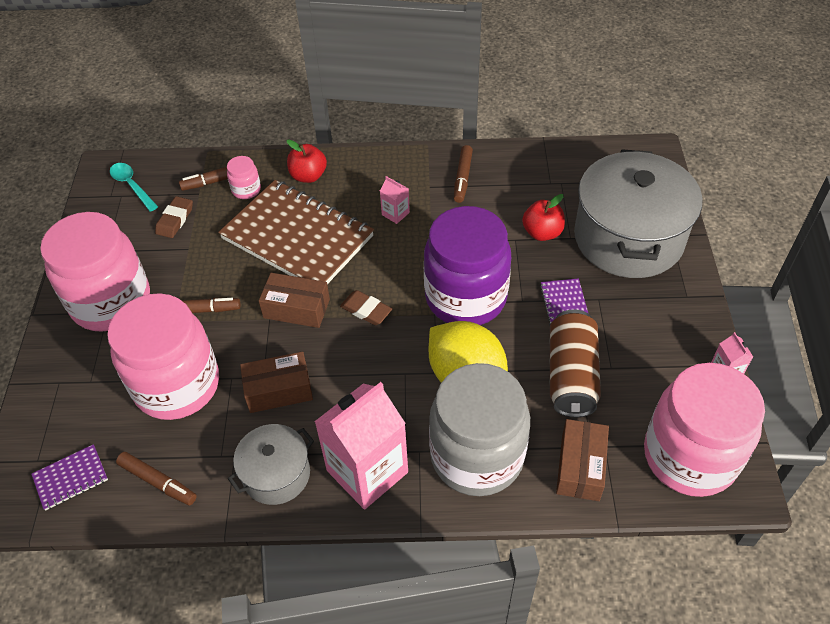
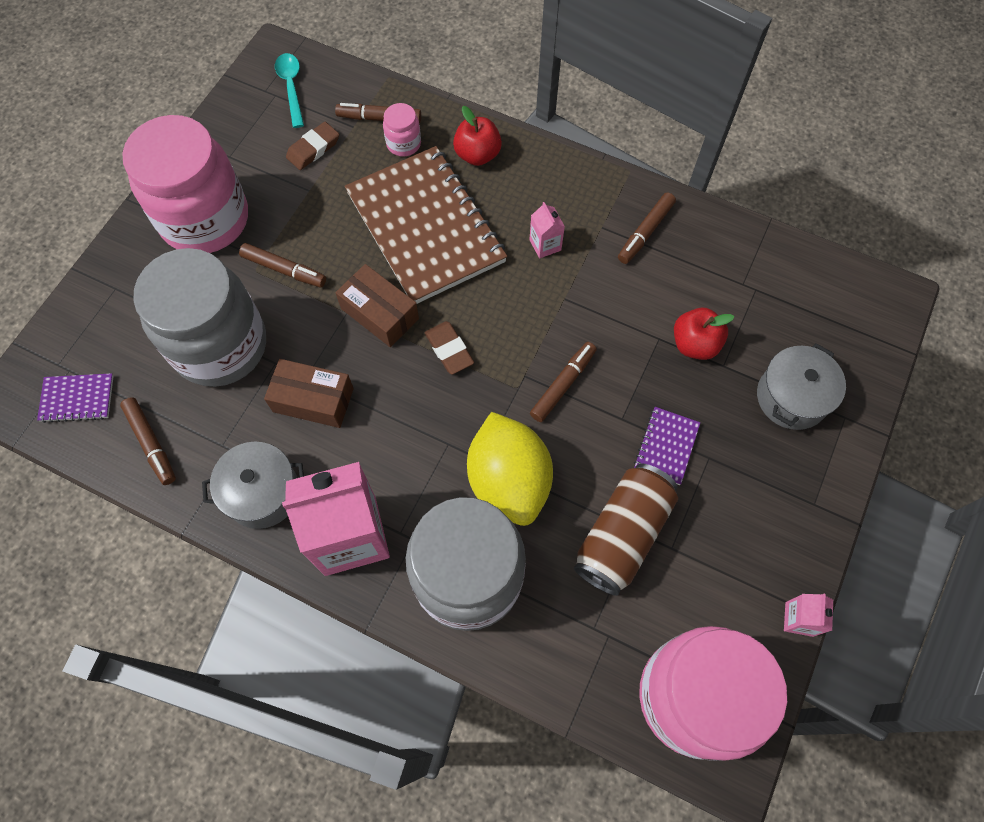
camera: 25 degrees right, 15 degrees up
(177, 385) = (220, 346): pink jar -> grey jar
(465, 297) = (562, 385): purple jar -> brown marker
(580, 467) = (568, 645): brown box -> none
(628, 238) = (791, 397): grey pot -> grey pot, size x0.52

